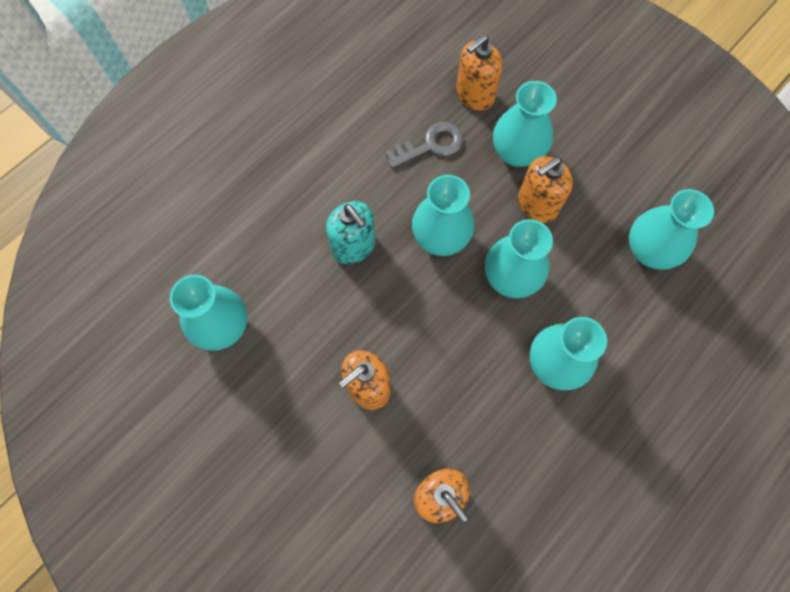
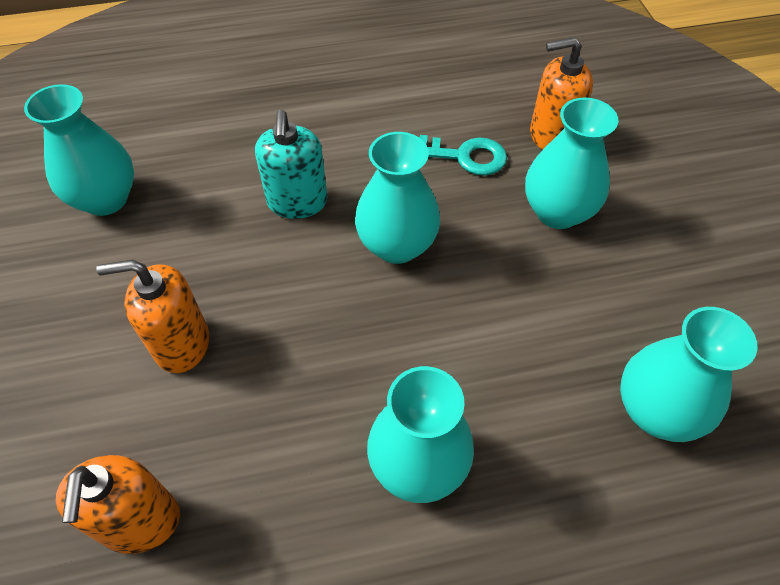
camera: 35 degrees right, 15 degrees down
(431, 145) = (463, 156): grey key -> turquoise key
(511, 277) = (444, 332): turquoise vase -> none
(537, 205) = (539, 276): orange soap dispenser -> none

